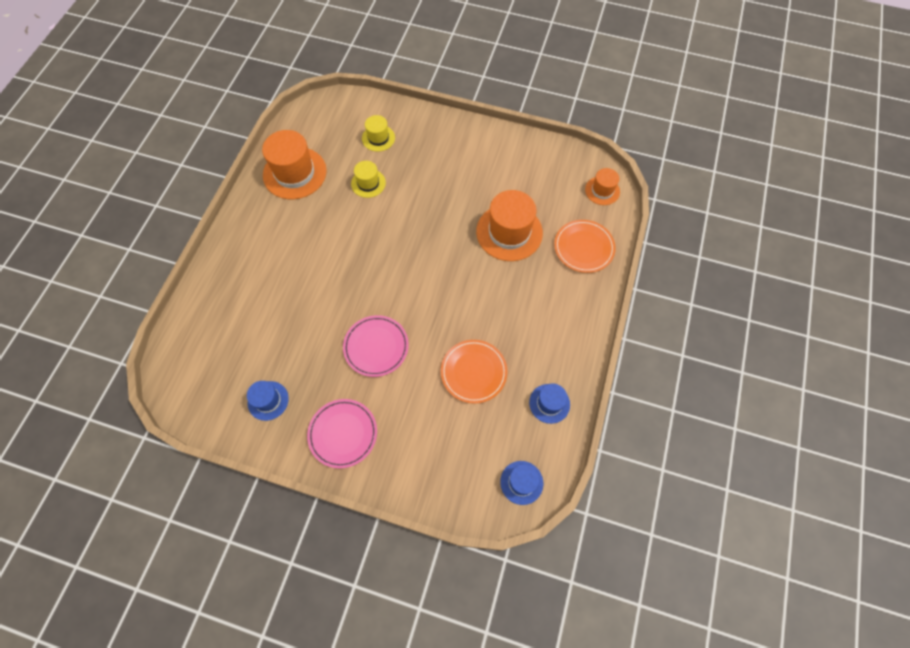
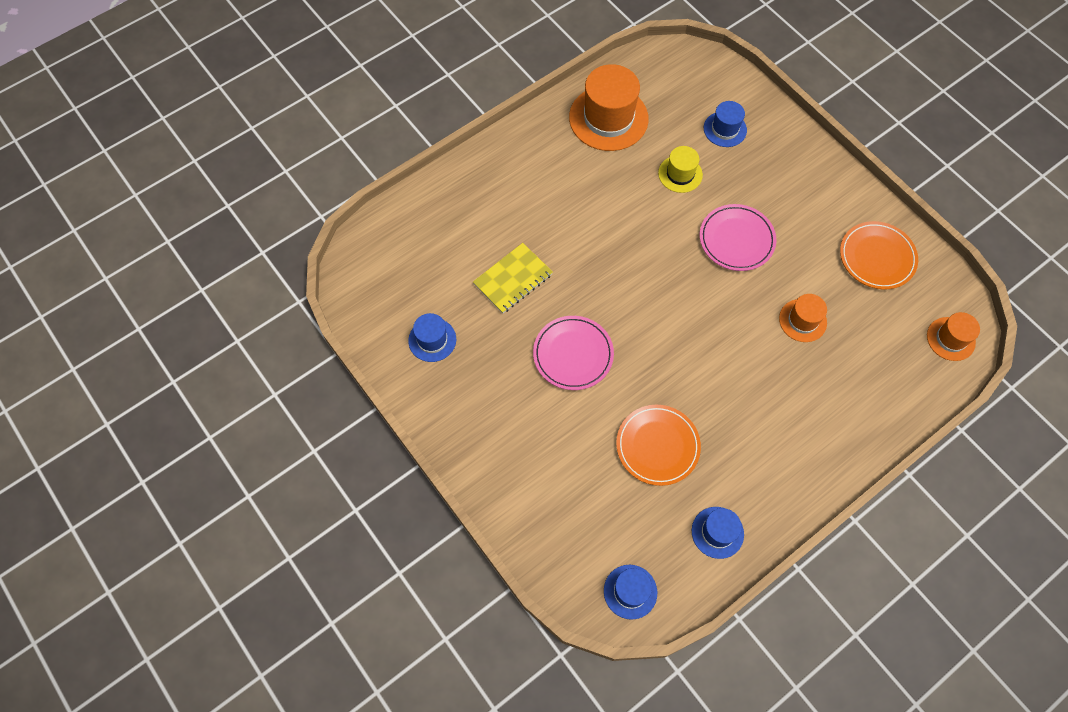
camera: 35 degrees right, 0 degrees up
(299, 321) = (513, 279): none -> yellow notebook
(343, 434) = (482, 420): pink plate -> pink plate (736, 239)
(378, 138) = (725, 129): yellow hat -> blue hat
(509, 232) = (802, 320): orange hat -> orange hat, size x0.54
(583, 247) = (879, 390): orange plate -> orange plate (877, 257)

